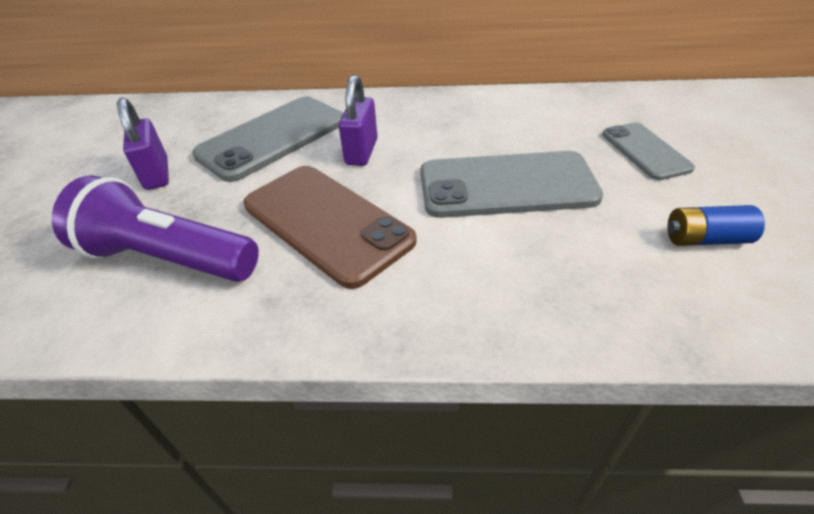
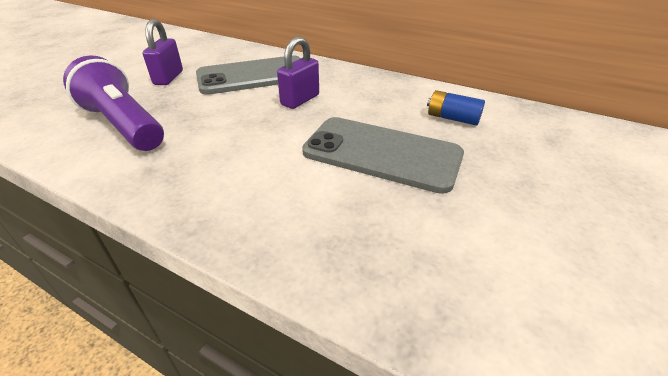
camera: 25 degrees right, 5 degrees down
(327, 222) = (231, 136): brown phone -> none
(645, 151) = (533, 167): grey phone -> none
(705, 239) = (522, 257): blue battery -> blue battery (452, 118)

